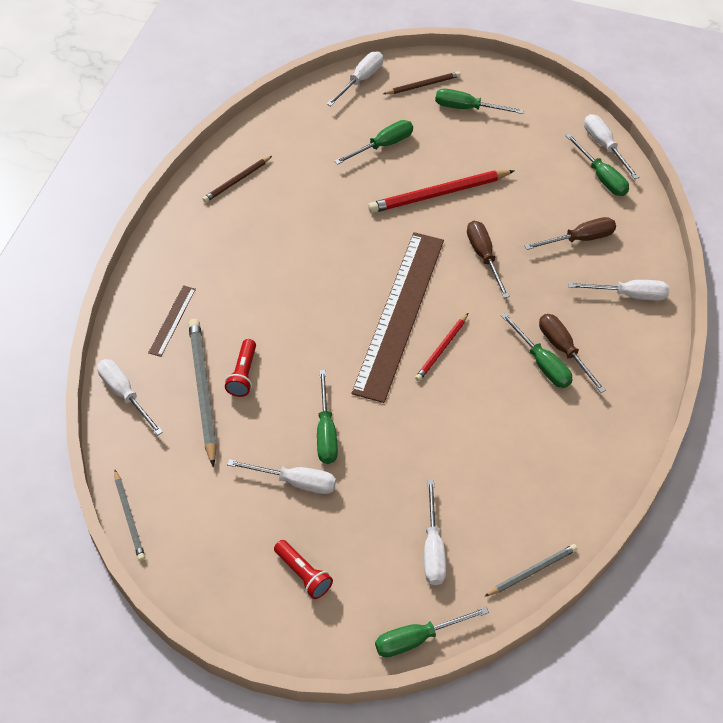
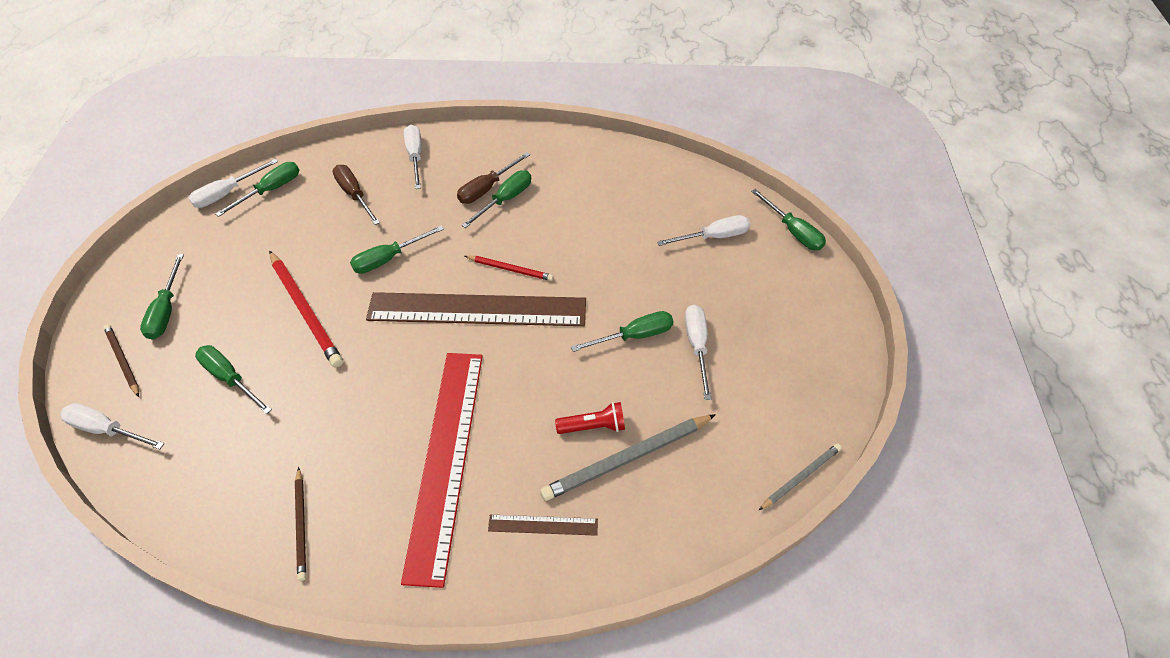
camera: 105 degrees left, 0 degrees up
(124, 394) = (661, 540): white screwdriver -> none
(237, 181) = (301, 525): brown pencil -> brown pencil turned 45 degrees clockwise
(254, 269) = (445, 459): none -> red ruler
(303, 574) = (781, 316): red flashlight -> none
(484, 256) = (388, 258): brown screwdriver -> green screwdriver
(532, 571) = (703, 177): grey pencil -> none

